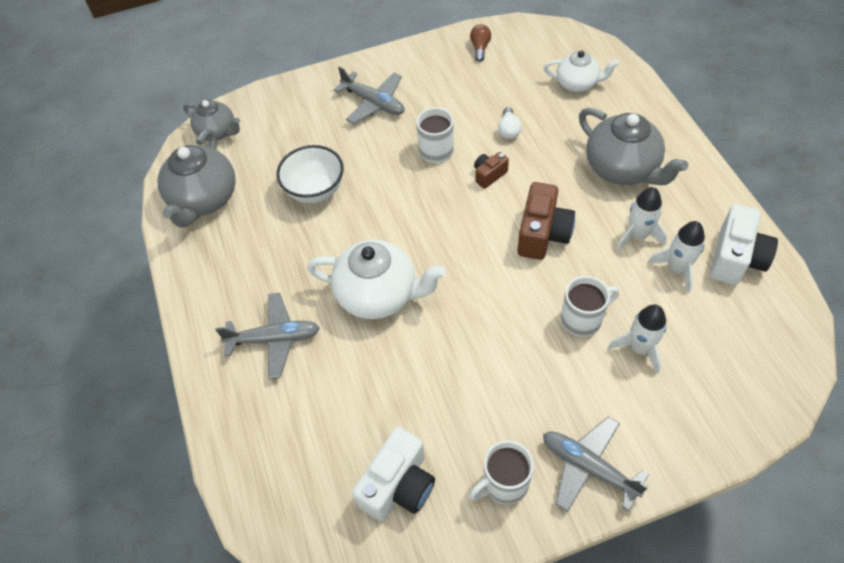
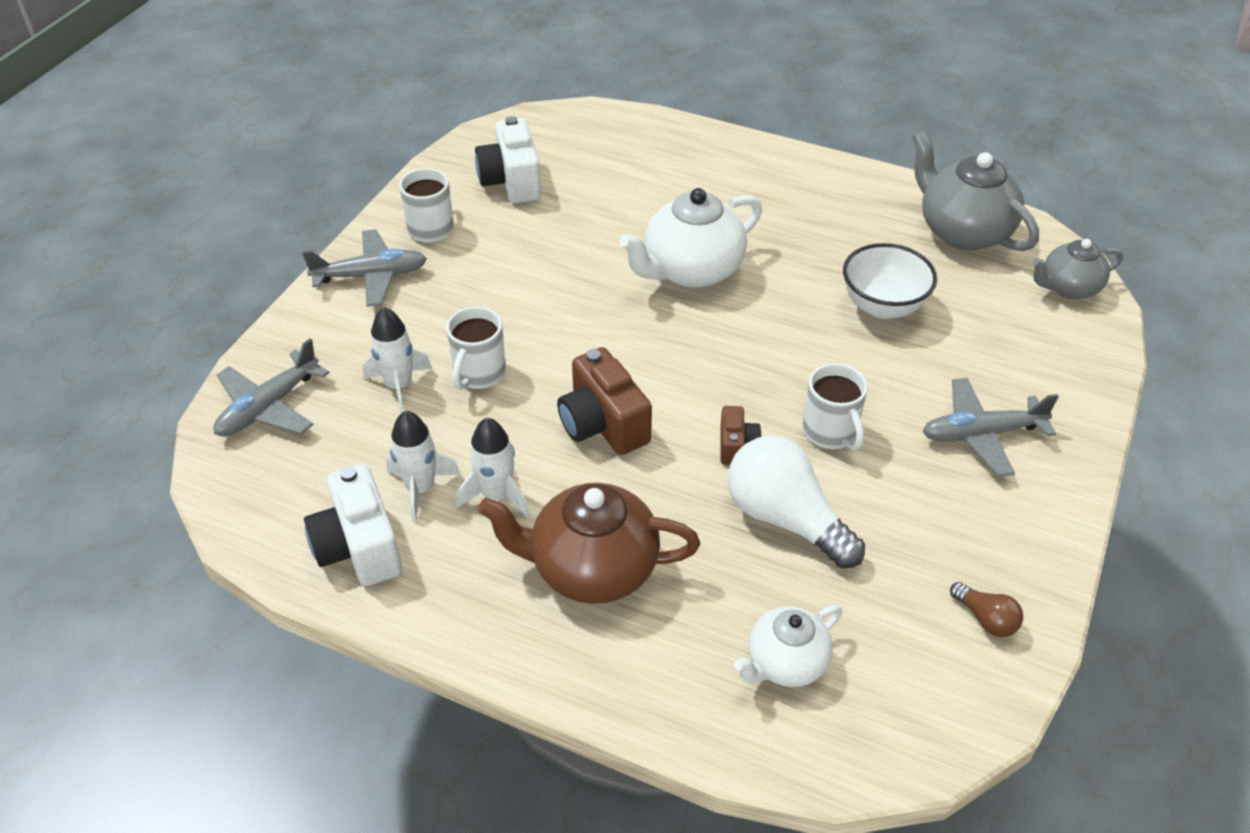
camera: 130 degrees right, 10 degrees down
(274, 339) = (729, 191): grey plane -> grey plane (268, 407)
(508, 130) = (785, 518): white light bulb -> white light bulb, size x2.15
(622, 169) = (592, 569): grey teapot -> brown teapot

